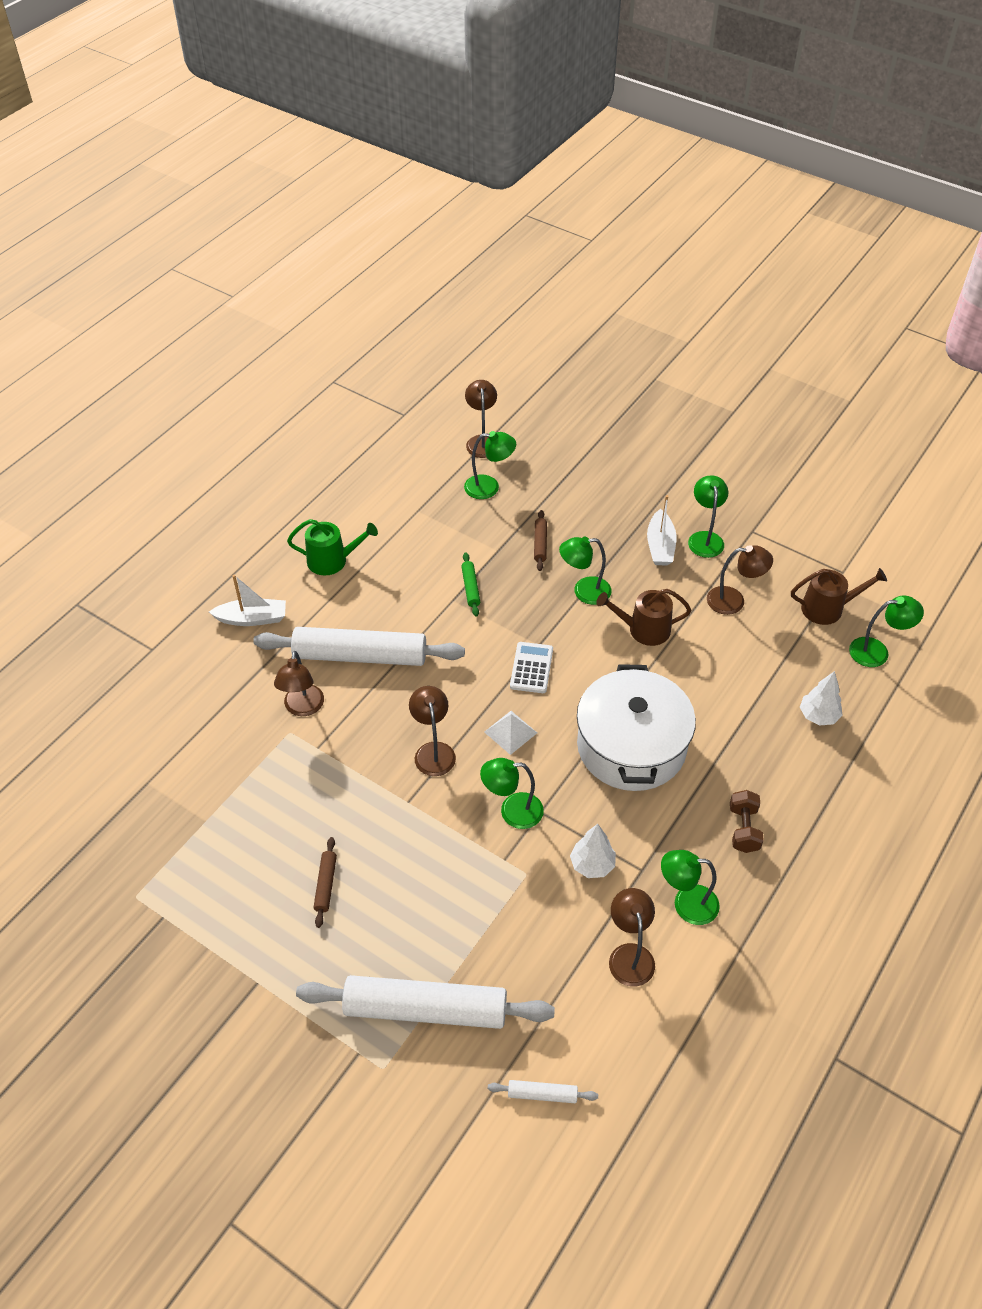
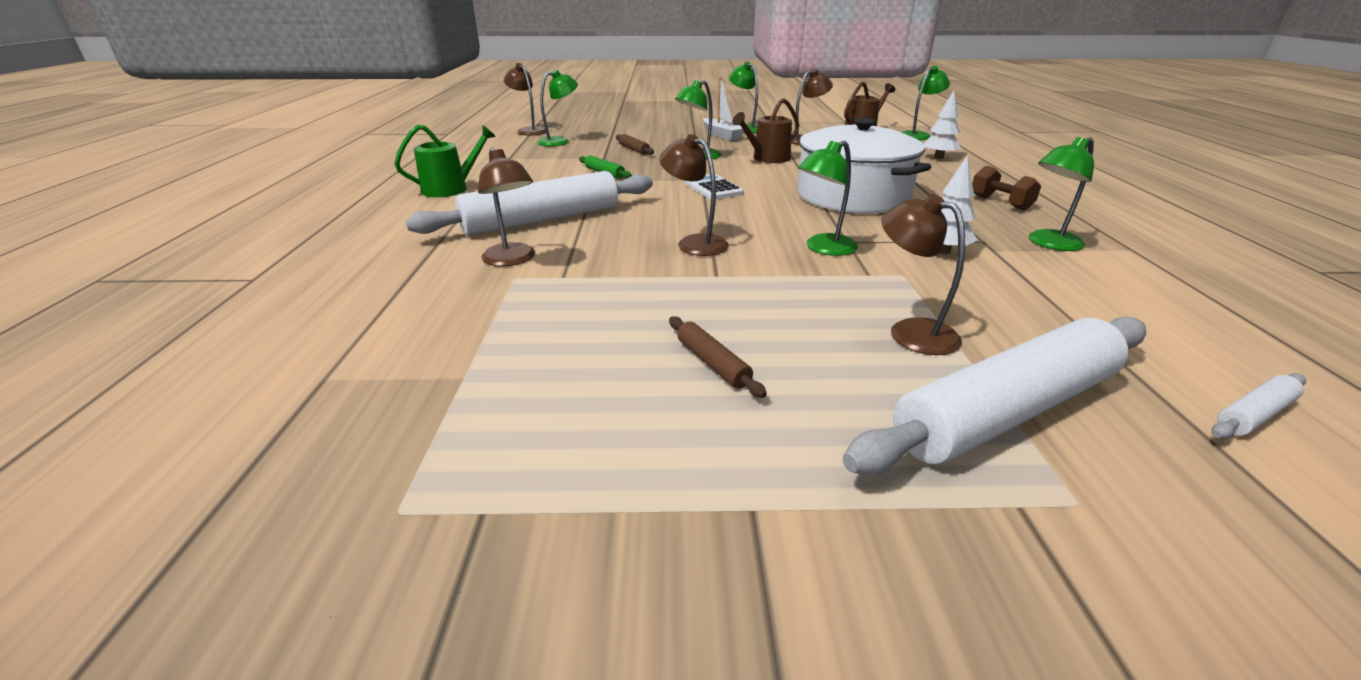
camera: 35 degrees left, 20 degrees down
(252, 618) = (387, 231): white boat -> none
(510, 732) = (748, 216): white pyramid -> none
(629, 955) = (1078, 283): brown lamp -> brown lamp (911, 331)

